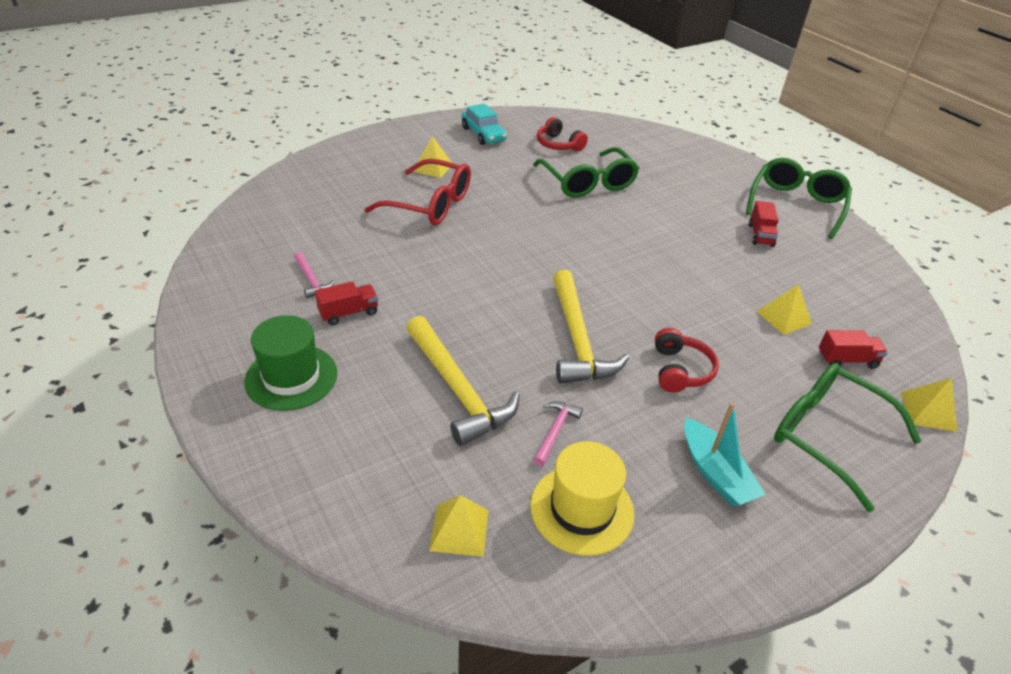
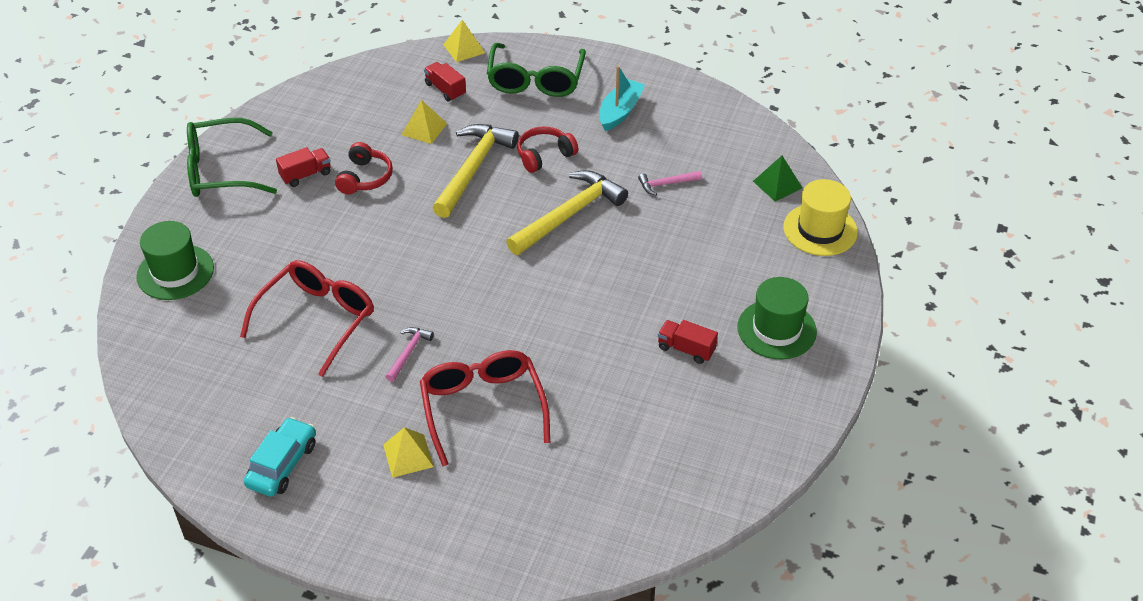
camera: 125 degrees left, 5 degrees up
(311, 280) = (679, 402): pink hammer -> pink hammer (408, 353)
(457, 389) = (686, 244): yellow hammer -> yellow hammer (473, 169)
(459, 530) = (777, 184): yellow pyramid -> green pyramid
(558, 145) = (247, 385): red headphones -> red headphones (365, 177)
(582, 509) = (708, 148): yellow hat -> yellow hat (820, 230)
(588, 183) = (317, 319): green glasses -> red glasses
(690, 156) = (175, 272): none -> green hat

